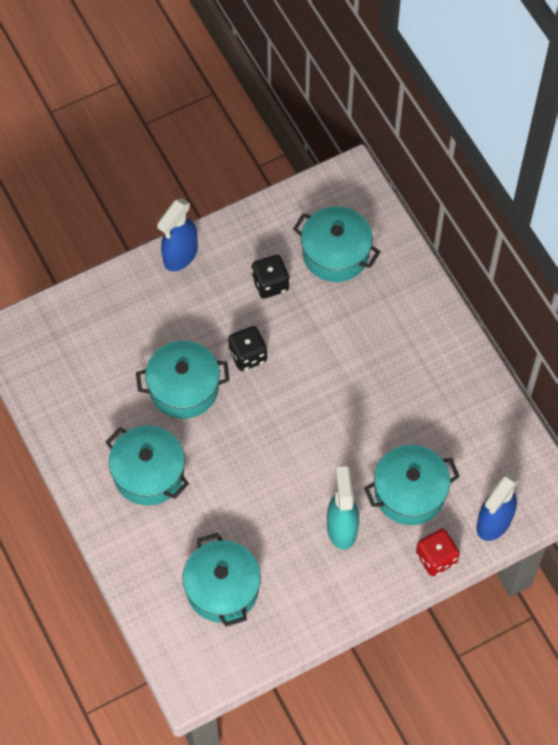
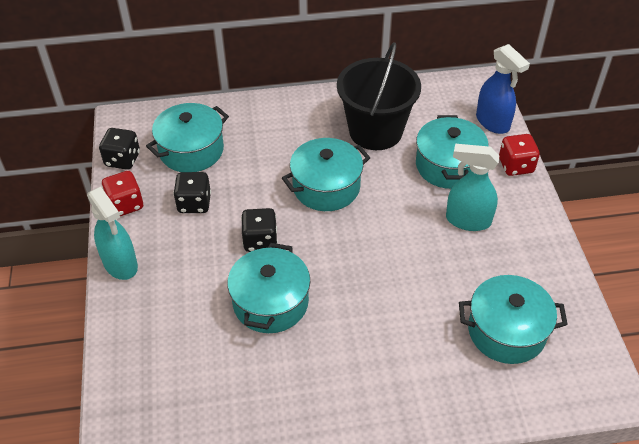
camera: 70 degrees left, 15 degrees down
(149, 473) = (355, 361): turquoise pot -> turquoise pot (326, 187)
(180, 255) = (120, 264): blue spray bottle -> turquoise spray bottle
(247, 228) = (125, 204): none -> red dice
(300, 200) = (122, 159): none -> black dice
(432, 411) = (375, 131): none -> black bucket

